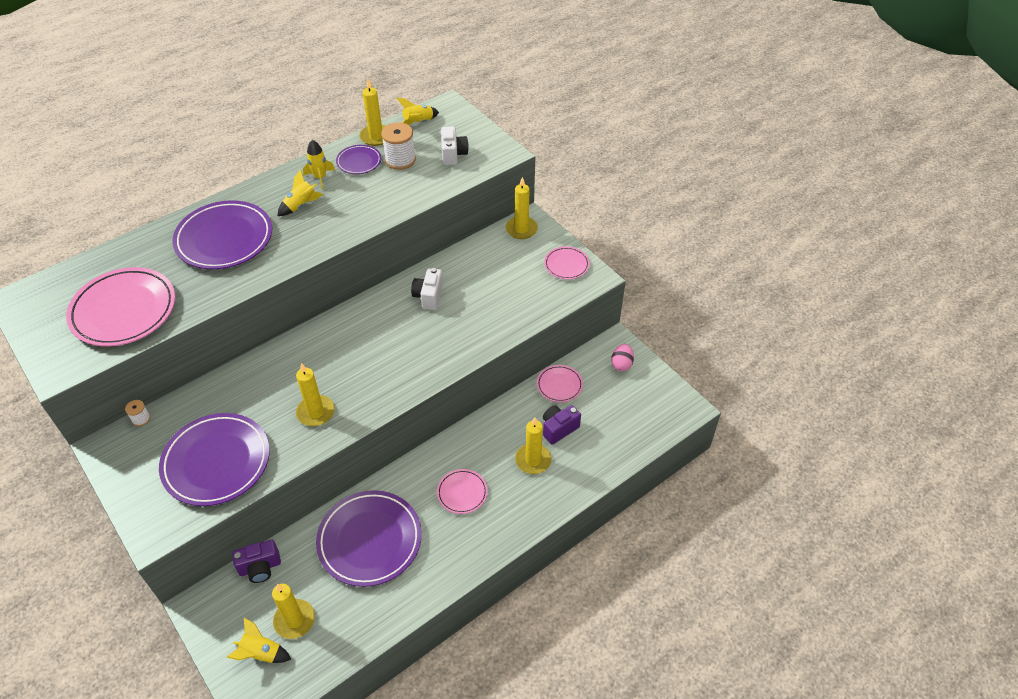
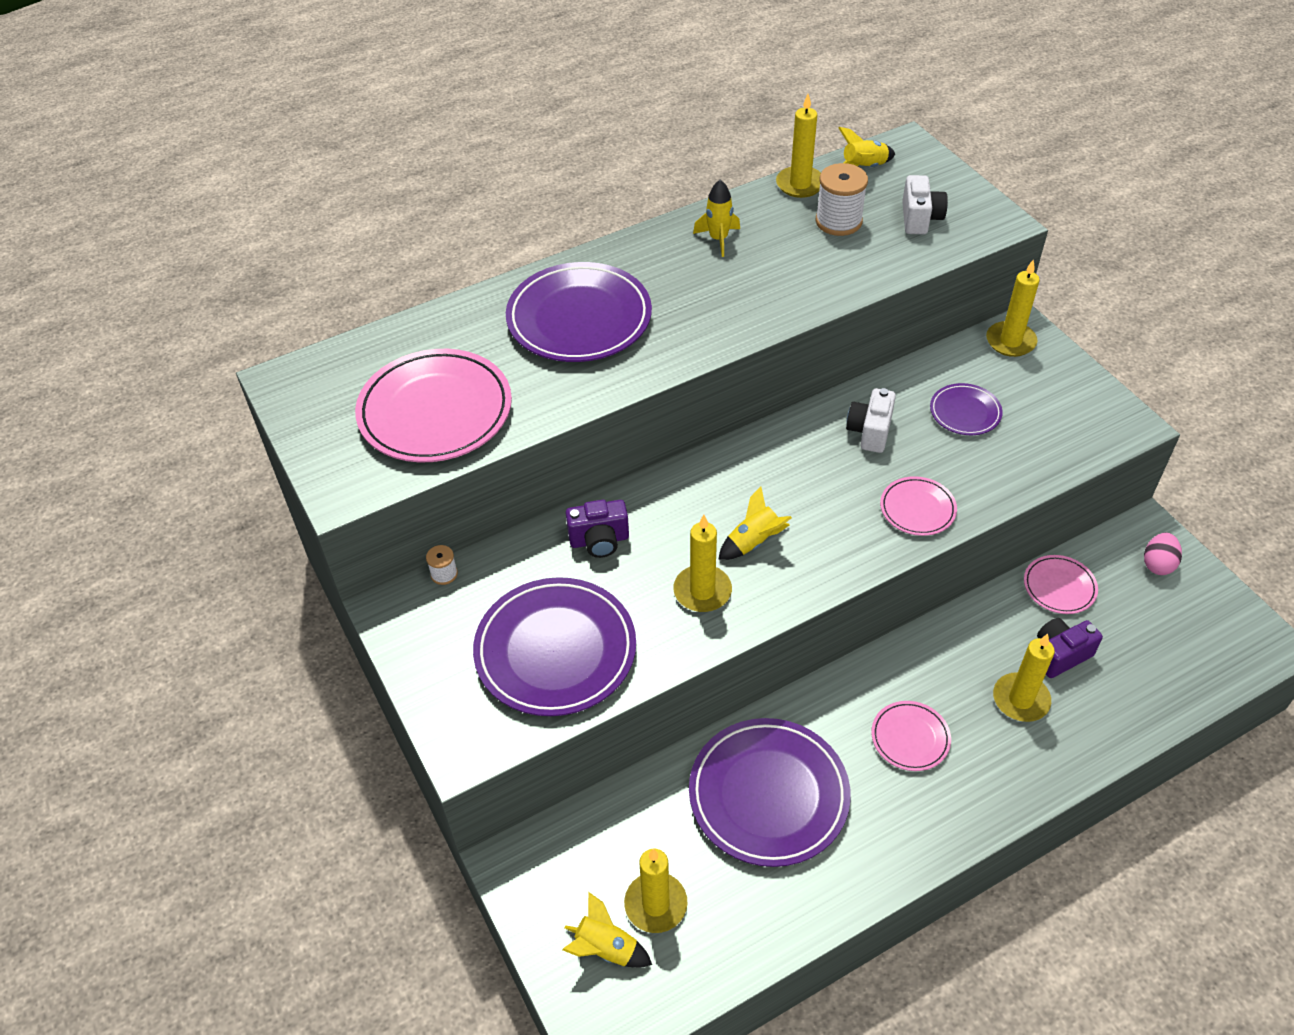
camera: 10 degrees right, 0 degrees up
(260, 567) = (603, 817): purple camera -> purple camera (599, 540)
(300, 205) = (690, 277): yellow rocket -> yellow rocket (753, 542)
(359, 162) = (776, 219): purple plate -> purple plate (965, 412)
(566, 265) = (1084, 402): pink plate -> pink plate (917, 509)

